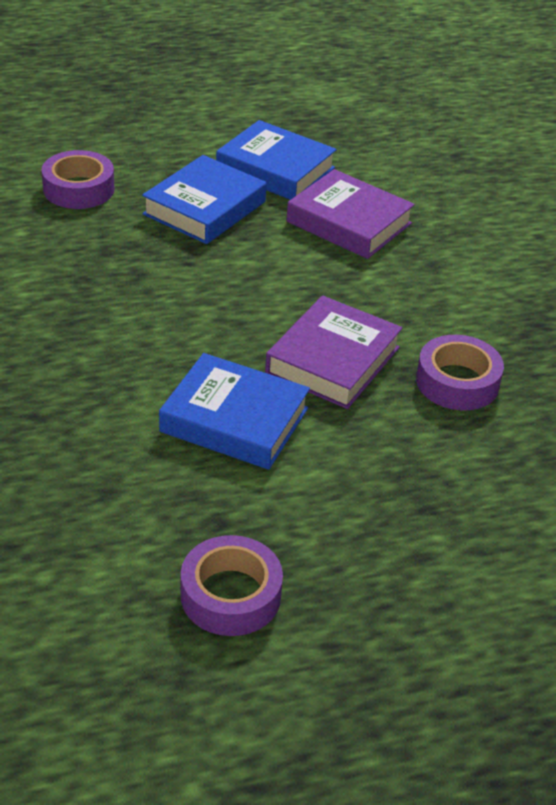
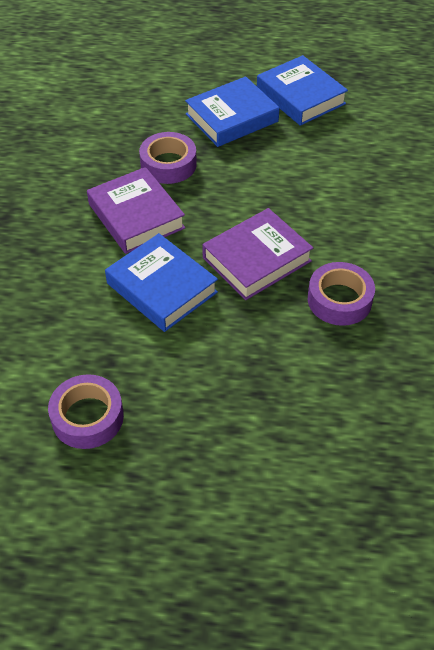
camera: 25 degrees right, 10 degrees up
(78, 189) = (153, 85): purple tape -> purple tape (168, 164)
(349, 222) = (331, 151): purple book -> purple book (136, 216)

